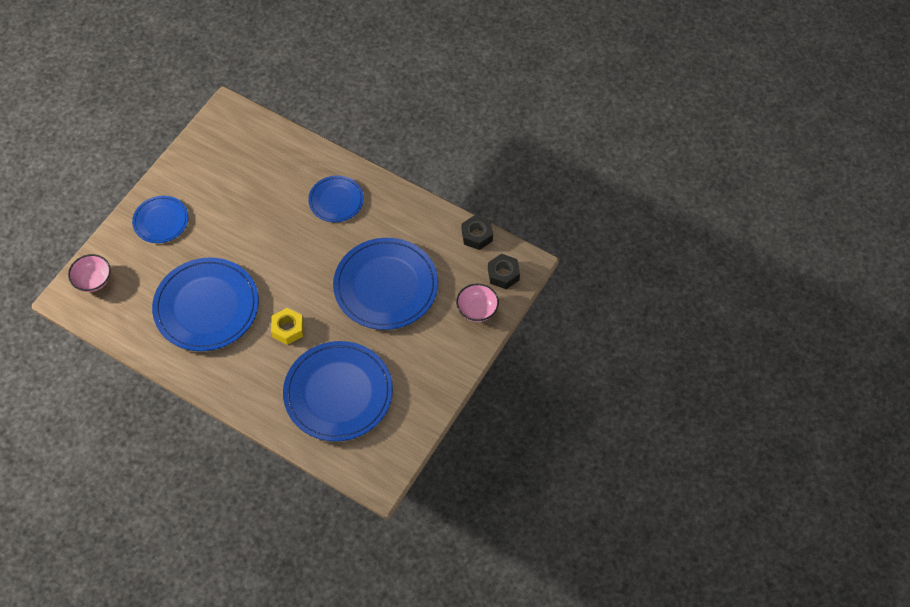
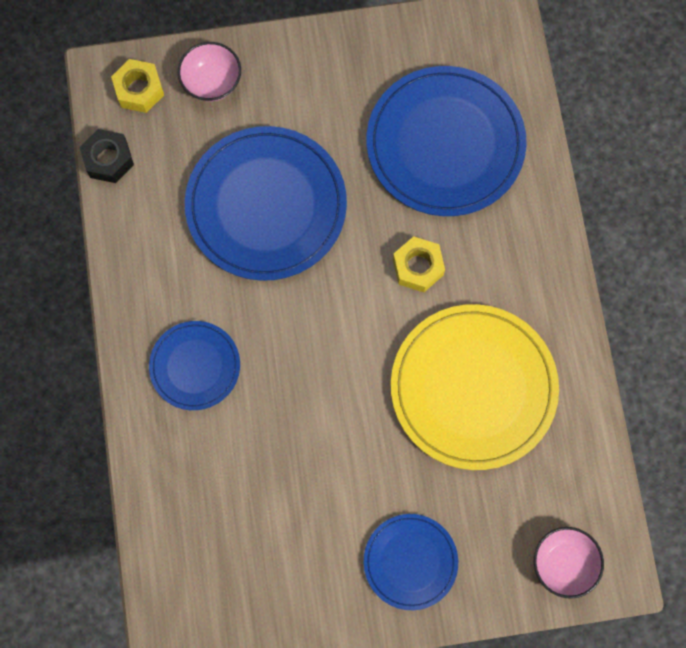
camera: 130 degrees left, 15 degrees up
(206, 307) = (473, 388): blue plate -> yellow plate
(503, 274) = (139, 90): black nut -> yellow nut

